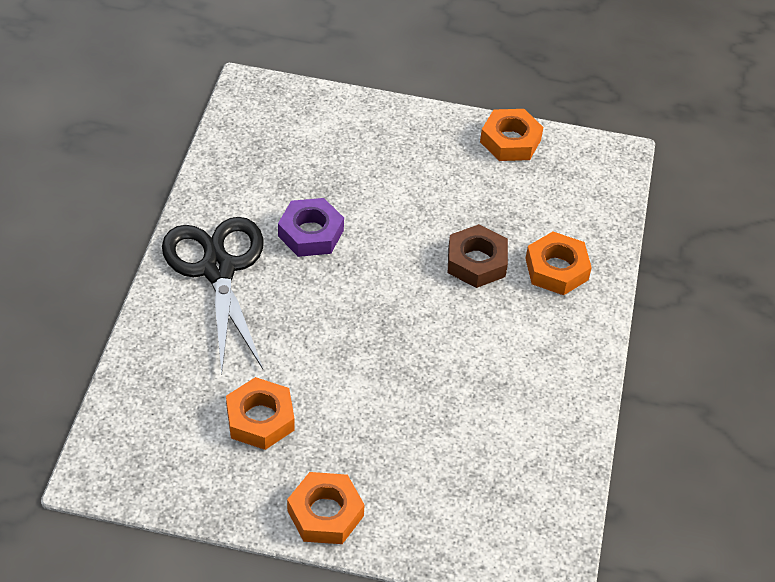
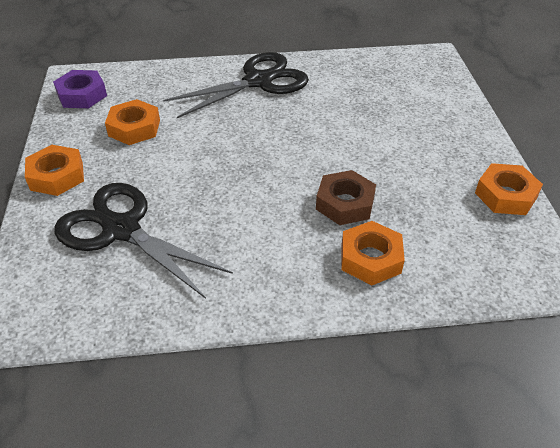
camera: 75 degrees right, 5 degrees down
(311, 233) = (317, 111): purple nut -> purple nut (82, 95)
(446, 460) = (121, 230): none -> black scissors

